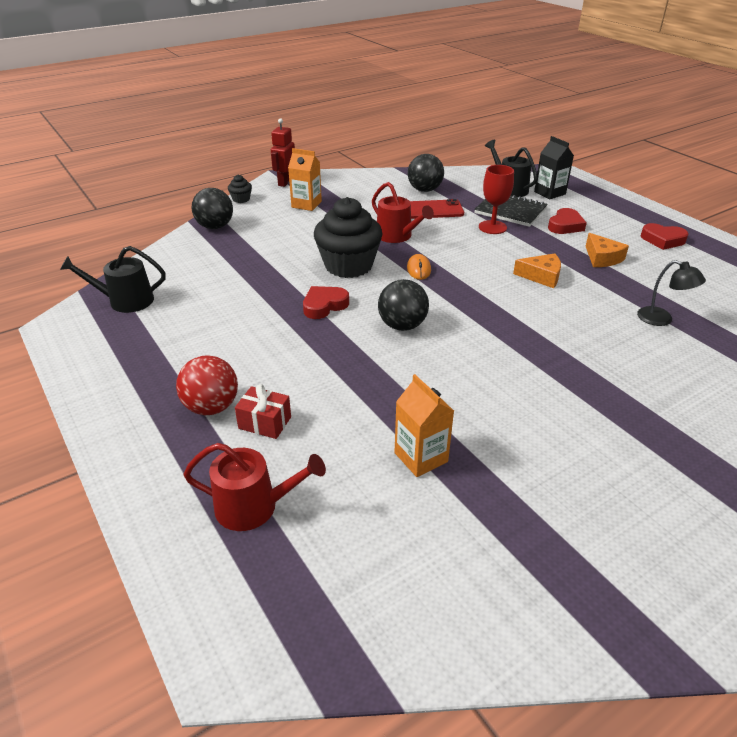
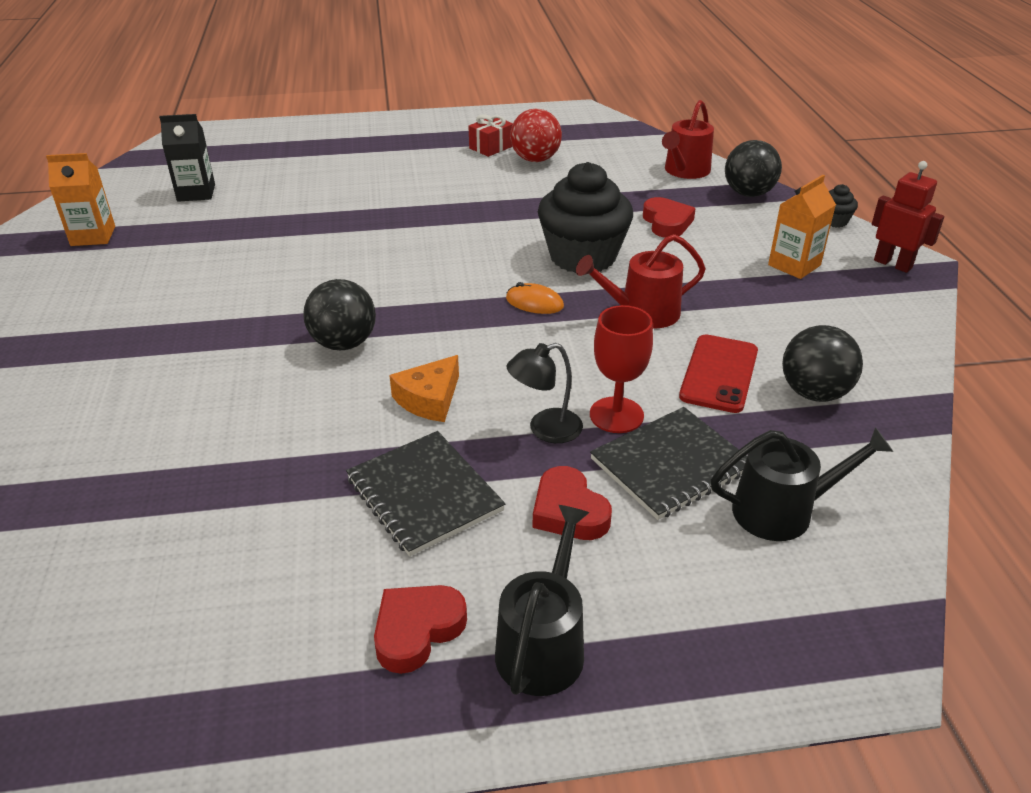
camera: 115 degrees right, 0 degrees up
(125, 301) = (600, 136): black watering can -> black watering can (543, 645)
(211, 407) = (401, 153): red ball -> red ball (535, 159)
(254, 506) = (281, 153): red watering can -> red watering can (685, 171)
(265, 422) = (358, 168): red gift -> red gift (491, 147)
(324, 305) = (504, 224): red heart -> red heart (667, 222)
(402, 326) = (423, 257): black ball -> black ball (344, 343)
(421, 457) = (242, 217): orange carton -> orange carton (93, 236)
(549, 193) = (735, 568): black carton -> black carton (196, 193)
(602, 258) = (424, 494): orange cheese -> black notebook
(661, 319) = (227, 460): black lamp -> black lamp (545, 429)

